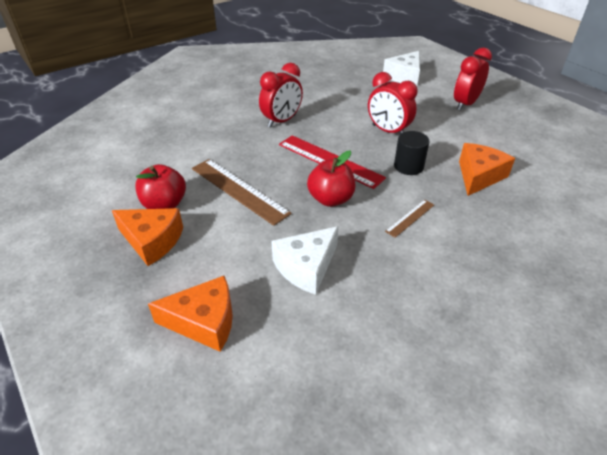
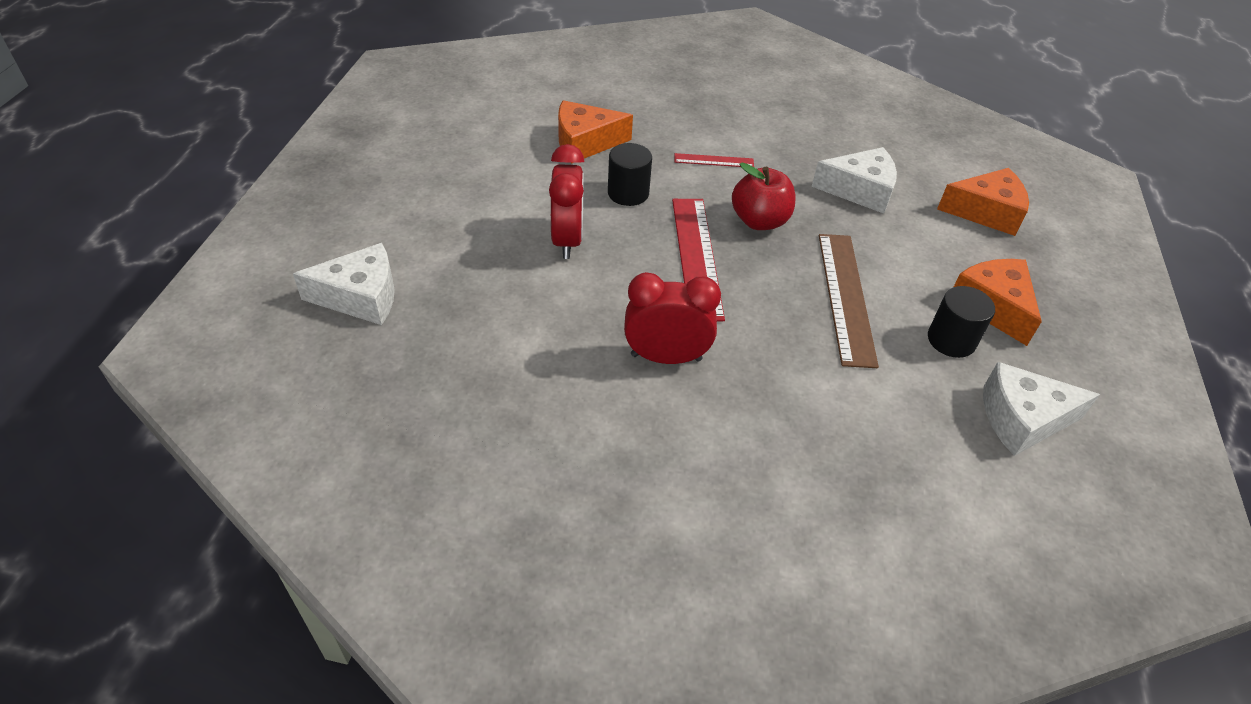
camera: 135 degrees left, 5 degrees up
(104, 190) = (1022, 419): none -> white cheese
(164, 204) = (951, 340): red apple -> black cylinder
(204, 321) = (986, 212): orange cheese -> orange cheese turned 135 degrees clockwise
(410, 218) = (714, 161): brown ruler -> red ruler
(465, 104) = (408, 201): red clock -> none

